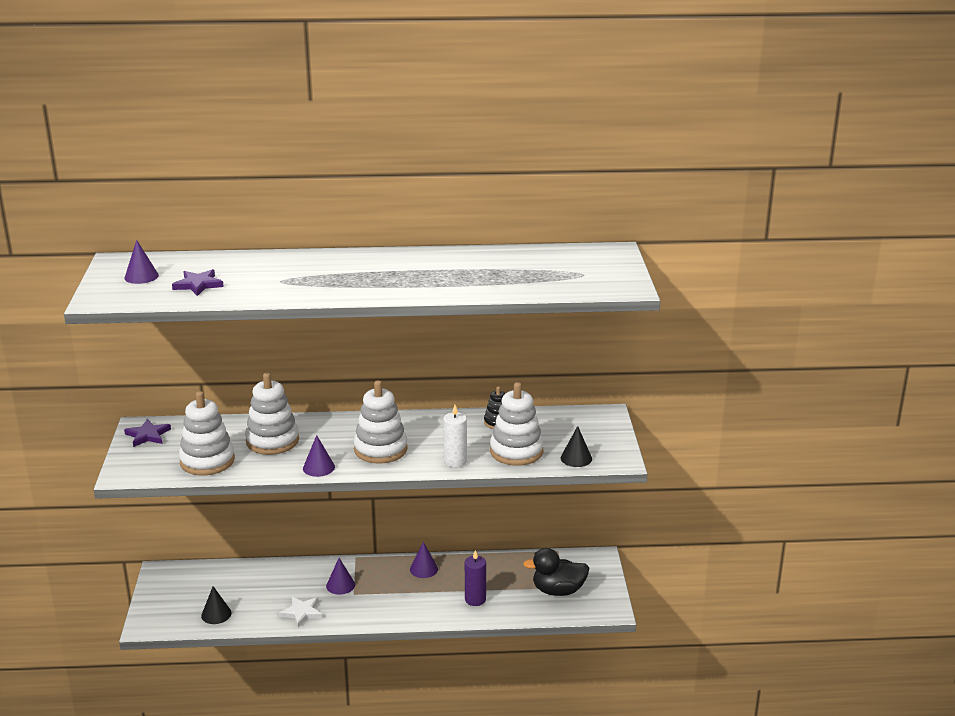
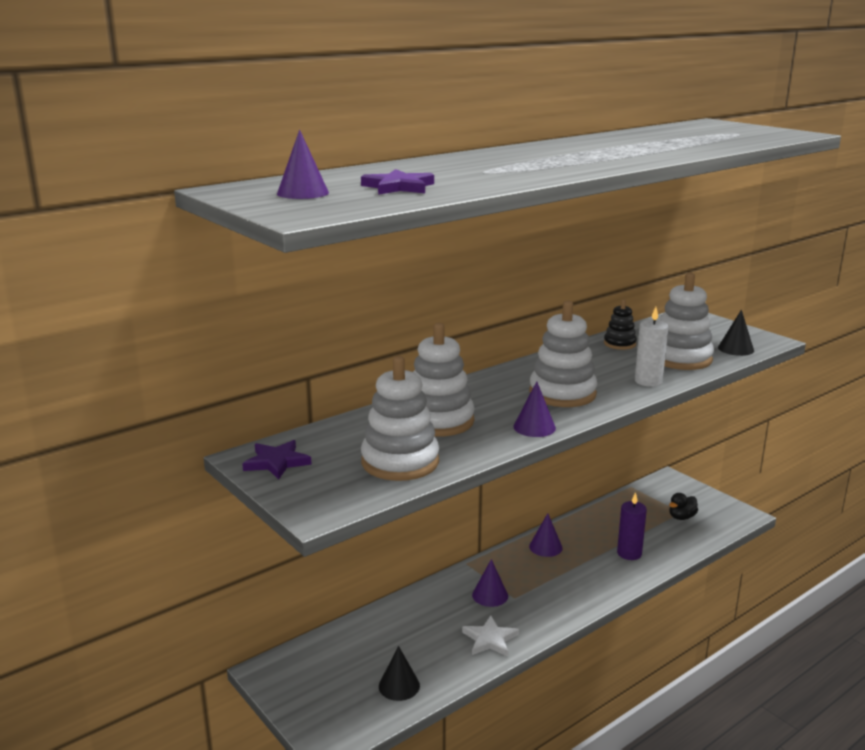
camera: 35 degrees left, 5 degrees down
(558, 591) = (681, 517): black duck -> black duck, size x0.55

